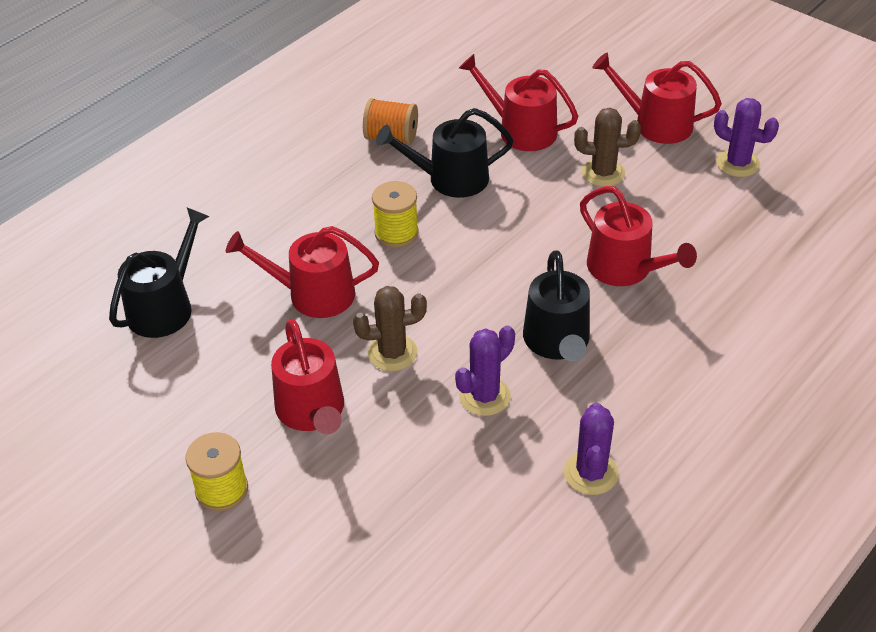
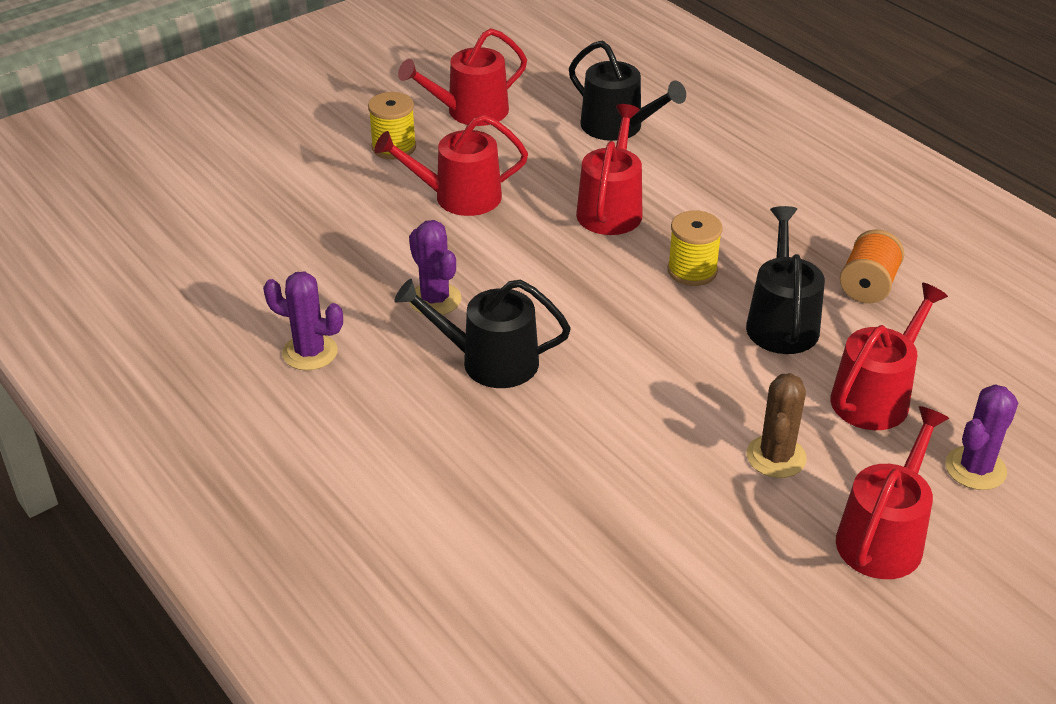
camera: 100 degrees right, 5 degrees down
(392, 353) = (514, 249): brown cactus -> none
(625, 269) = (589, 438): red watering can -> red watering can (470, 112)
(737, 163) = (780, 606): purple cactus -> purple cactus (975, 468)

